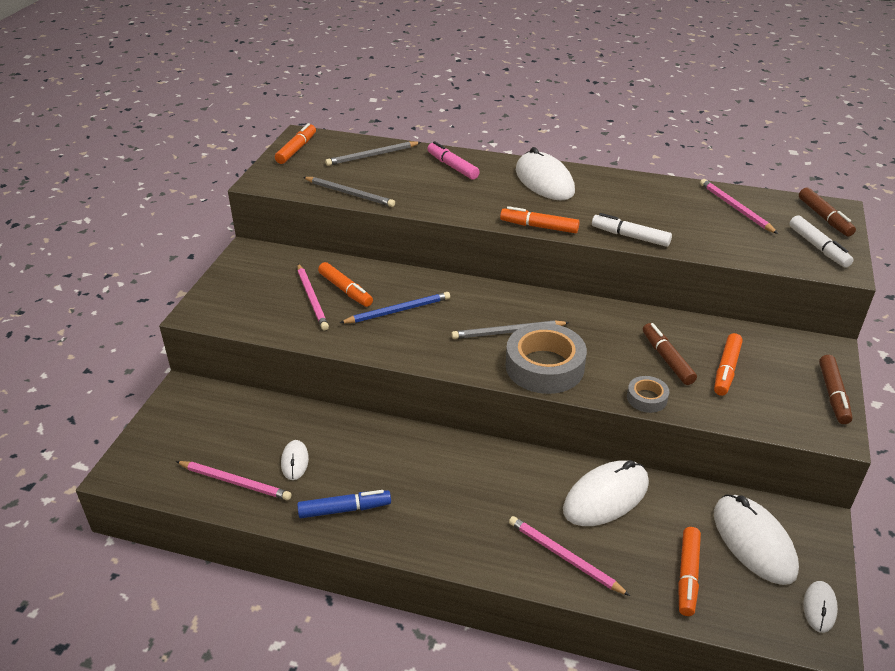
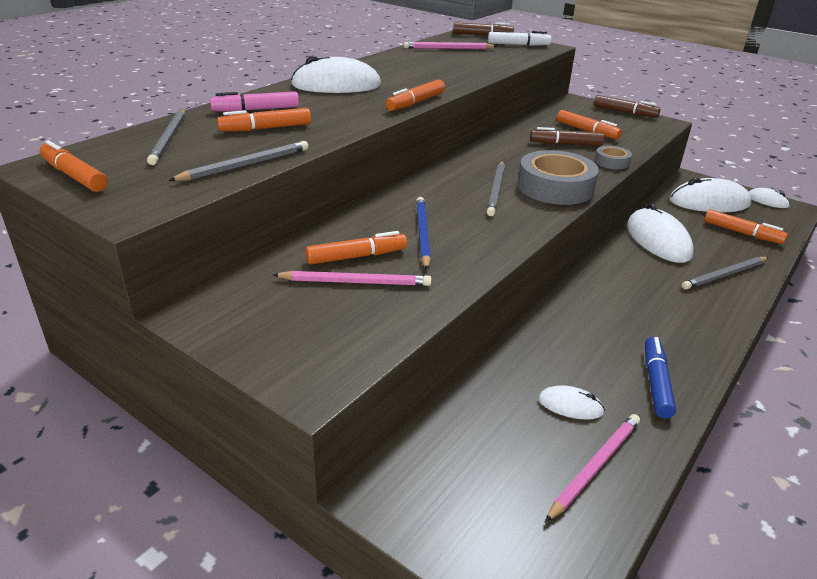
camera: 70 degrees left, 5 degrees down
(419, 181) = (265, 128): none -> orange marker
(564, 557) = (724, 275): pink pencil -> grey pencil
(630, 236) = (461, 81): white marker -> none

